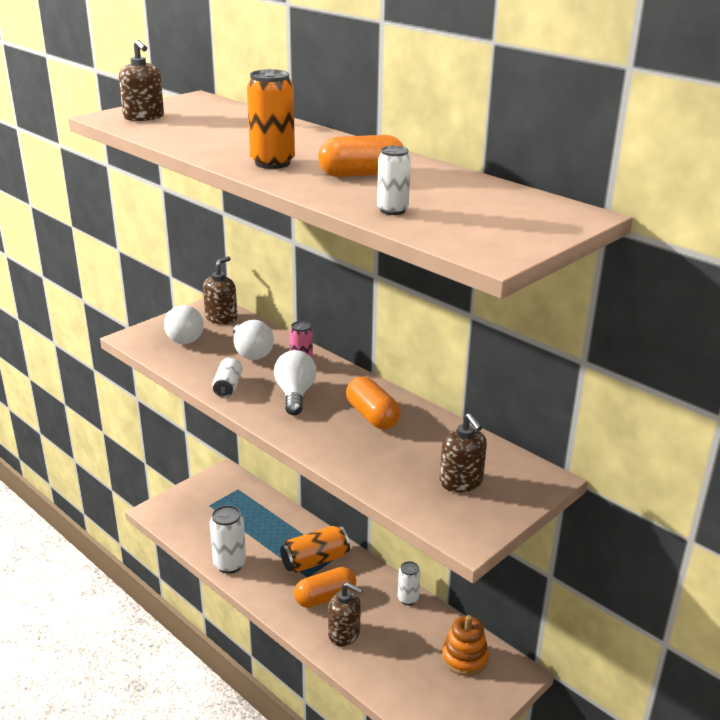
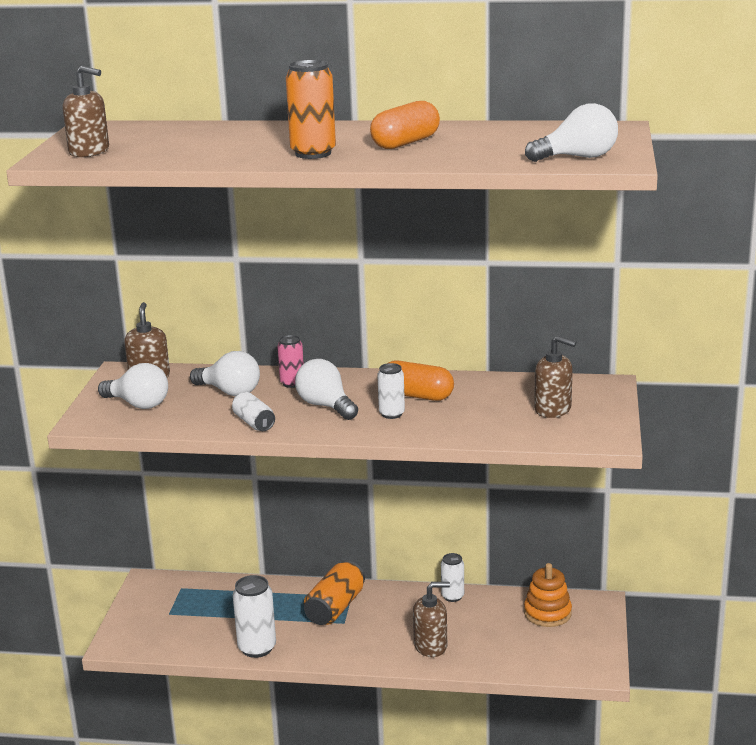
camera: 35 degrees left, 5 degrees down
(325, 597) = (380, 629): orange capsule -> none
(392, 210) = (489, 157): white can -> white can (391, 414)
(467, 236) = (578, 157): none -> white light bulb

